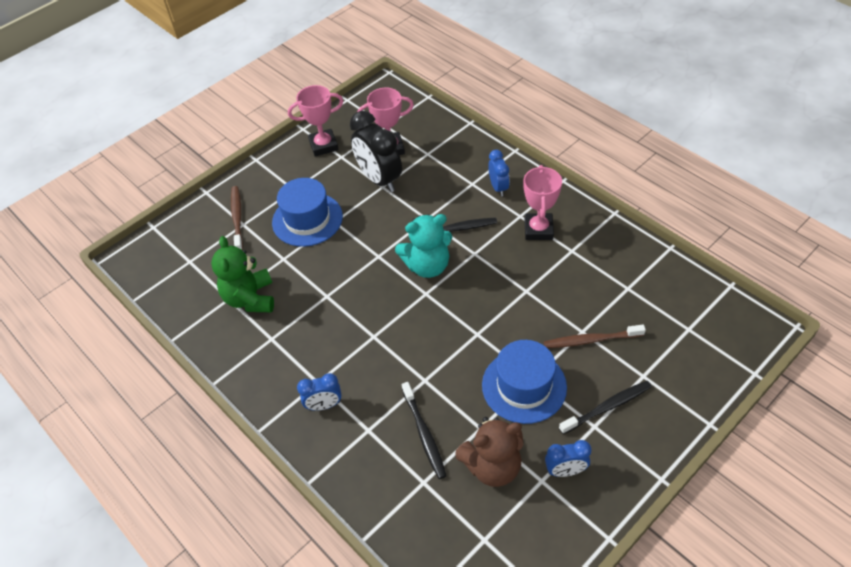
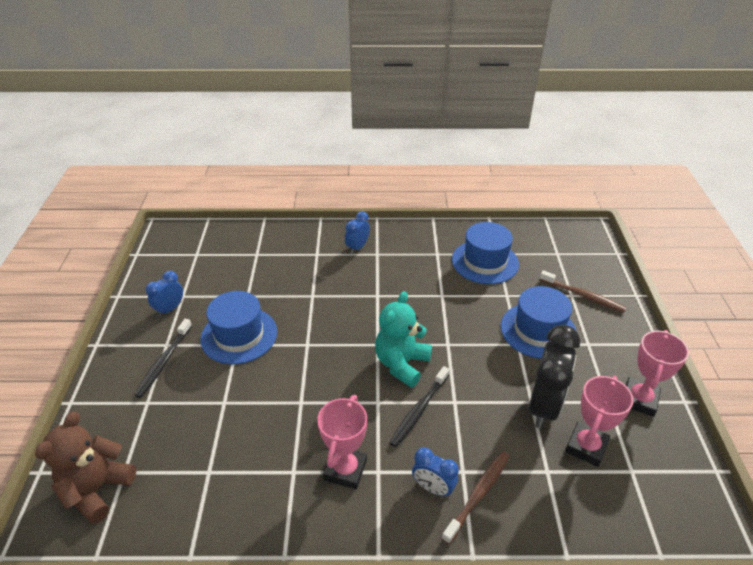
camera: 130 degrees right, 10 degrees down
(250, 298) = (485, 262): green teddy bear -> blue hat
(379, 179) = (543, 406): black clock -> black clock turned 105 degrees clockwise
(424, 434) = (280, 272): black toothbrush -> none
(492, 466) = (221, 283): brown teddy bear -> brown teddy bear (97, 489)
(538, 229) = (345, 470): pink trophy -> pink trophy turned 60 degrees clockwise
(590, 340) = (211, 400): brown toothbrush -> brown toothbrush (478, 494)

